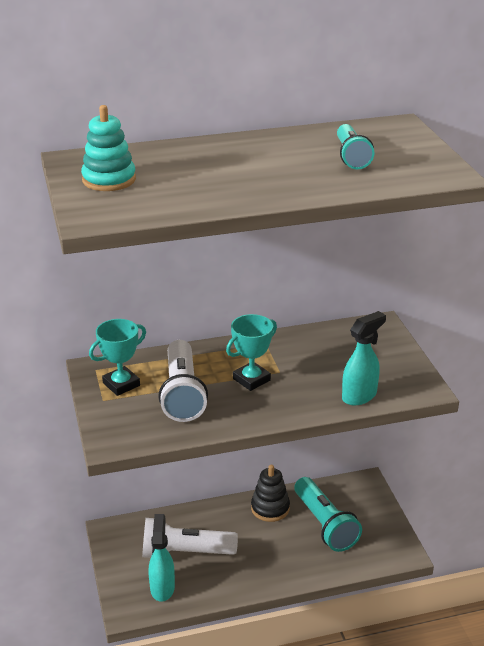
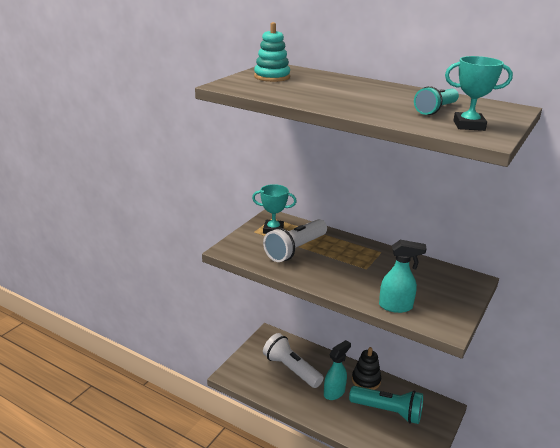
camera: 45 degrees right, 5 degrees down
(162, 587) = (258, 377): turquoise spray bottle -> turquoise spray bottle (334, 392)
(251, 379) = (343, 263): turquoise trophy -> turquoise trophy (469, 125)
(325, 524) = (388, 411): turquoise flashlight -> turquoise flashlight turned 90 degrees counterclockwise

